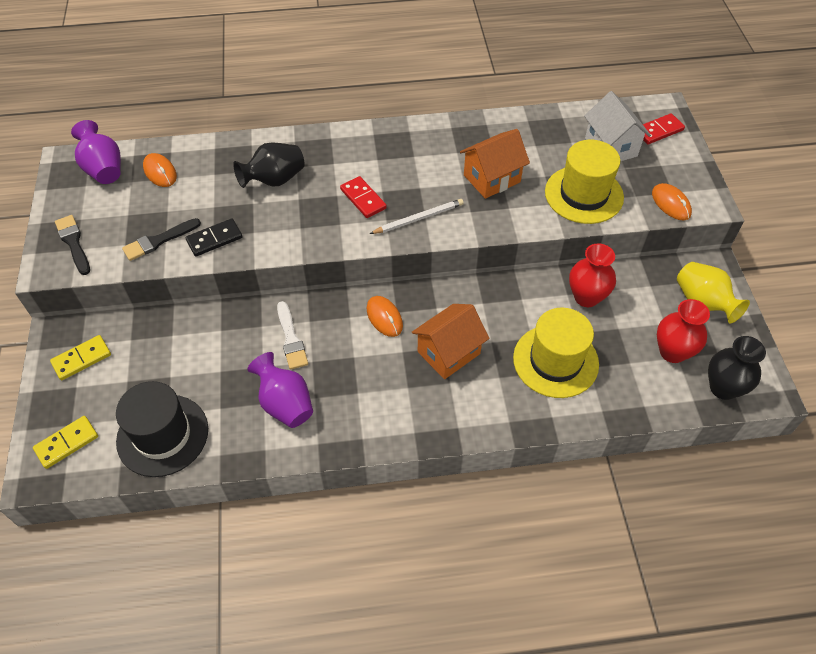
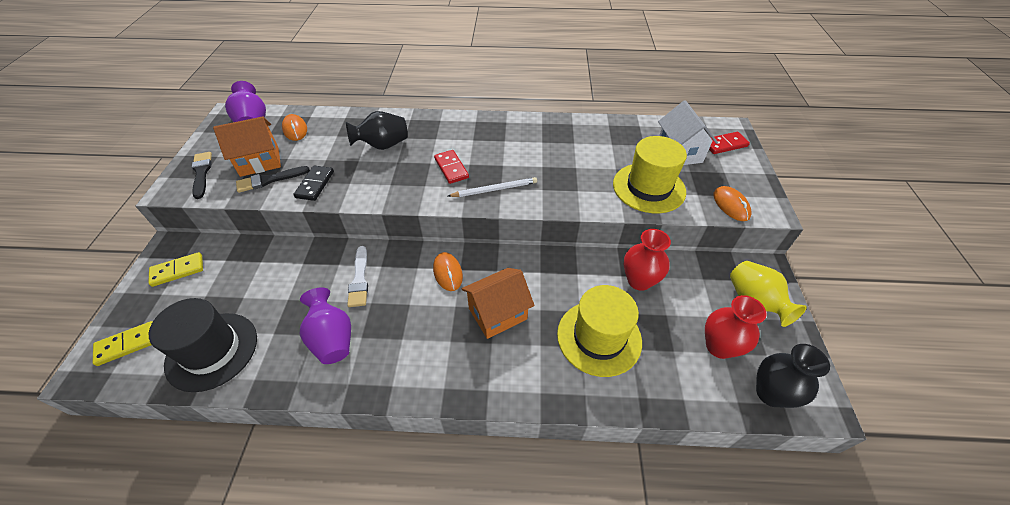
camera: 10 degrees right, 5 degrees down
(214, 239) = (315, 184): black domino -> black domino turned 60 degrees counterclockwise
(492, 178) = (567, 165): orange house -> orange house (259, 162)

